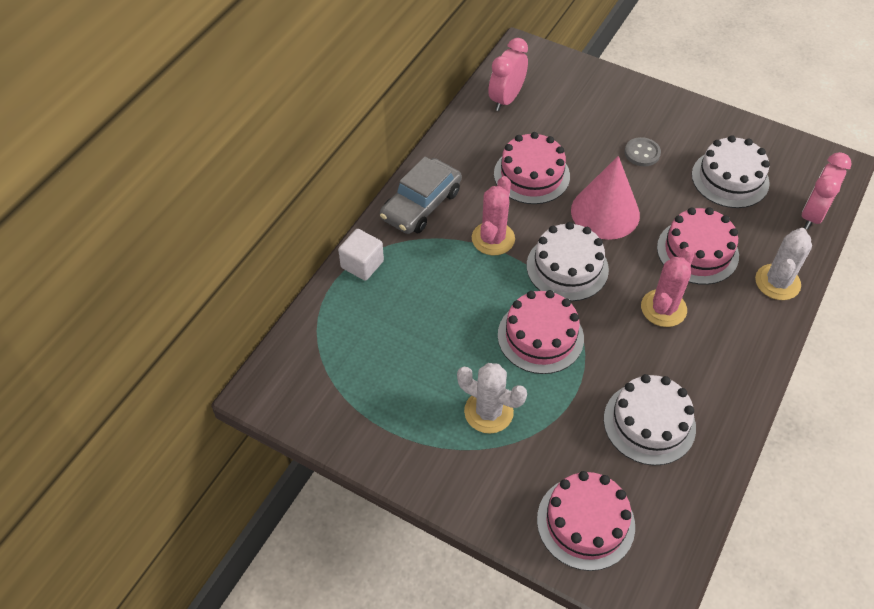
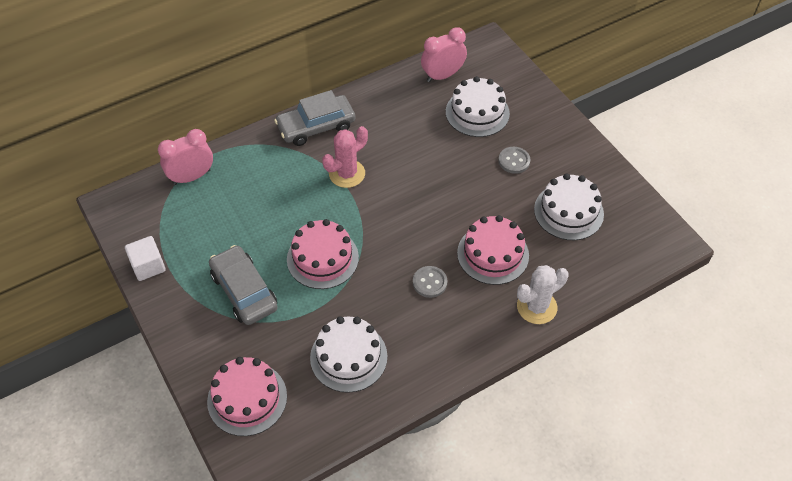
camera: 30 degrees right, 0 degrees up
(362, 264) = (242, 150): white cube -> white cube (148, 266)
(488, 412) = (244, 291): white cactus -> grey car
(531, 175) = (414, 140): pink cake -> none
(567, 267) = (383, 219): white cake -> white cake (477, 112)
(605, 212) = (446, 192): pink cone -> none
(663, 308) = (429, 282): pink cactus -> grey button
(812, 215) = (613, 270): pink clock -> pink clock (192, 177)

